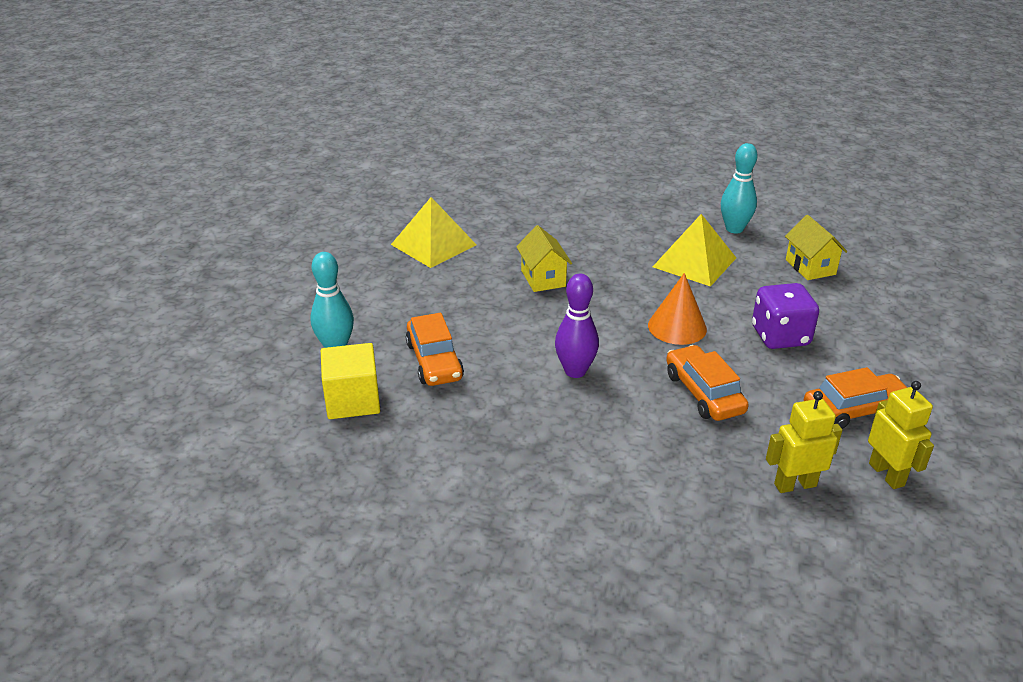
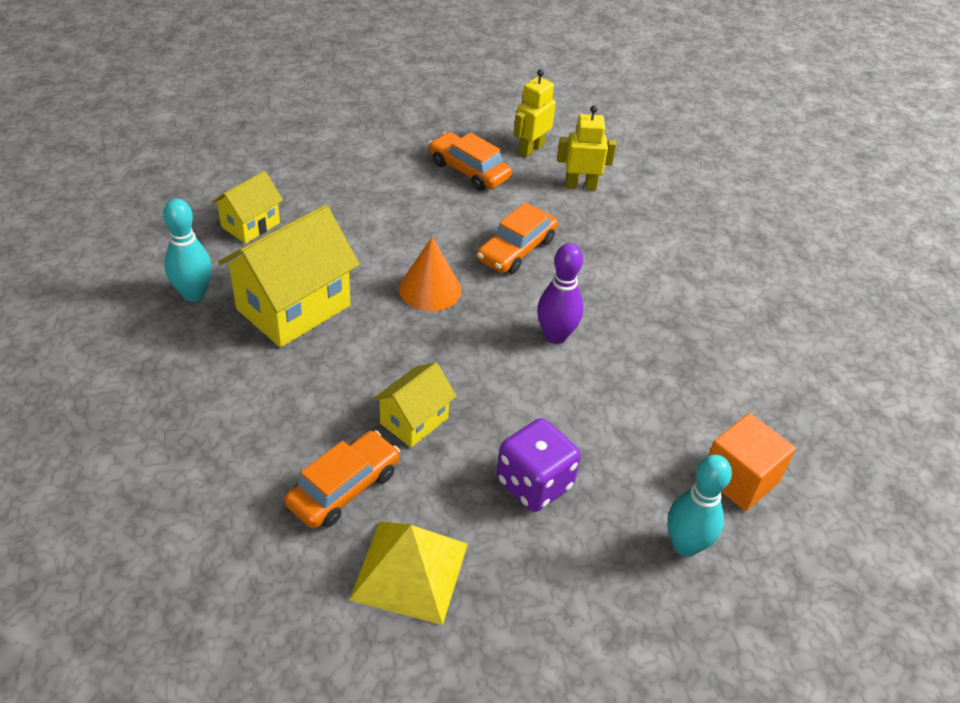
camera: 125 degrees left, 10 degrees up
(353, 400) = (740, 479): yellow cube -> orange cube
(434, 361) = (631, 445): orange car -> orange car (344, 488)
(694, 262) = (293, 307): yellow pyramid -> yellow house
(780, 336) = (395, 223): purple dice -> purple dice (534, 483)
(795, 485) = (580, 186): yellow robot -> yellow robot turned 135 degrees clockwise

